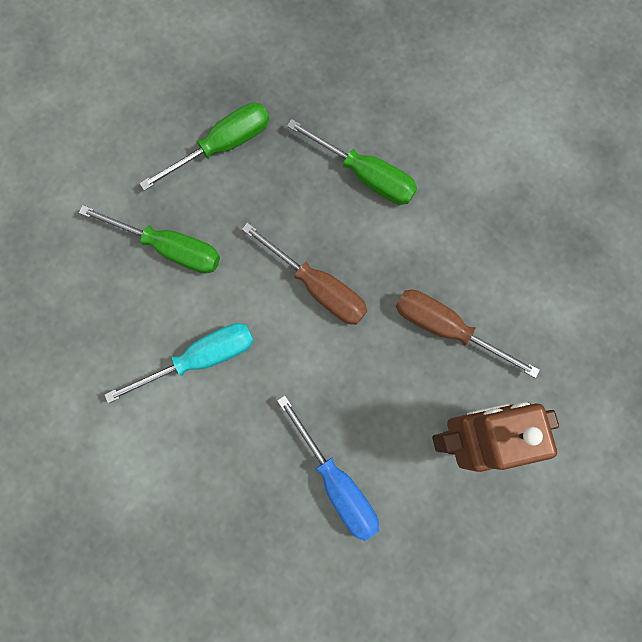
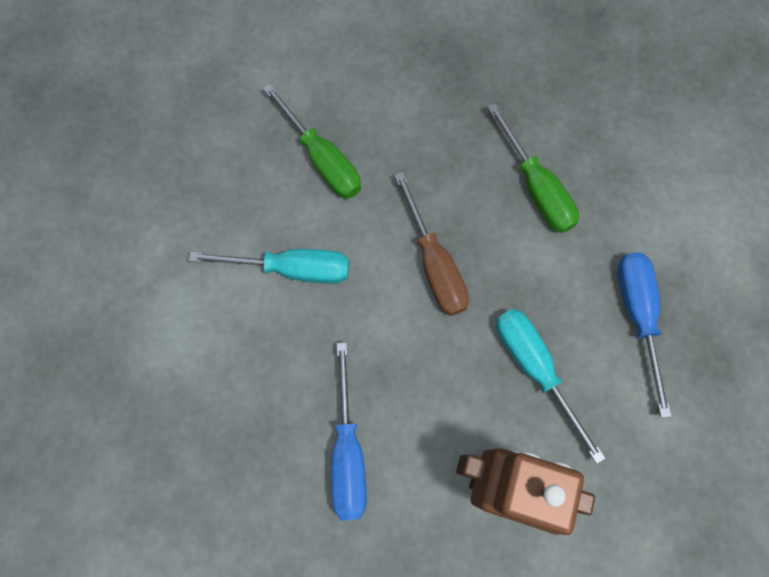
camera: 30 degrees right, 5 degrees down
(222, 146) = (419, 97): green screwdriver -> none
(446, 328) = (534, 368): brown screwdriver -> turquoise screwdriver
(503, 240) = (636, 316): none -> blue screwdriver

